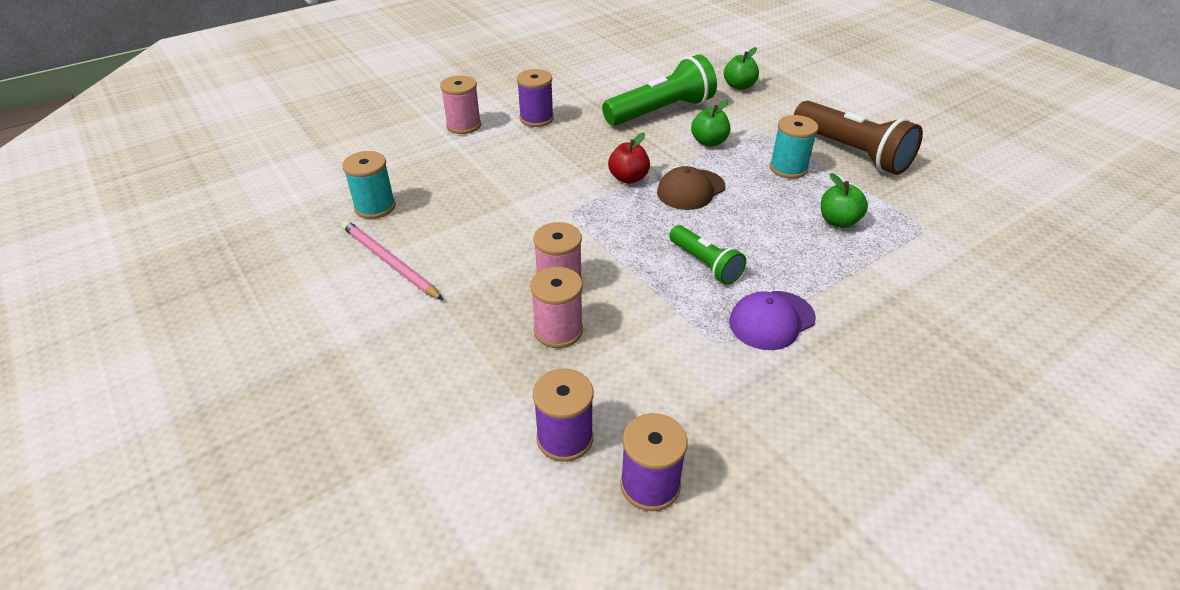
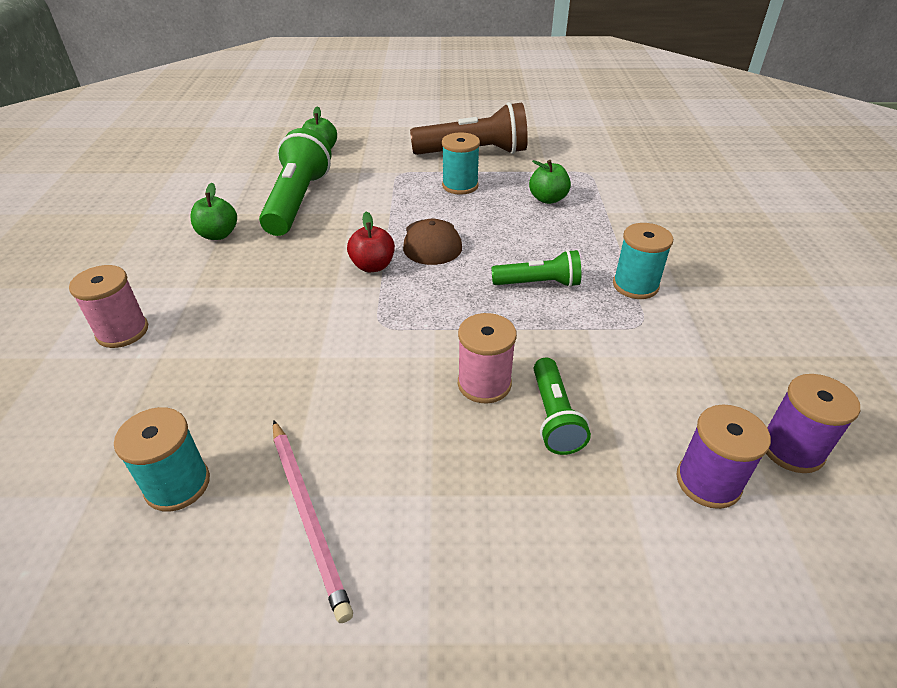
camera: 55 degrees left, 0 degrees up
(389, 262) = (308, 515): pink pencil -> pink pencil turned 105 degrees counterclockwise
(536, 118) = (194, 275): purple spool -> none
(558, 331) = (554, 417): pink spool -> green flashlight
(709, 142) = (377, 201): green apple -> green apple (218, 234)
(771, 320) = (635, 285): purple cap -> turquoise spool

